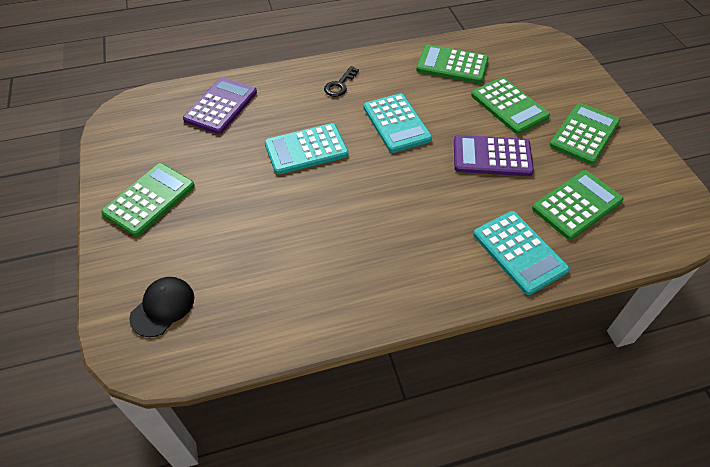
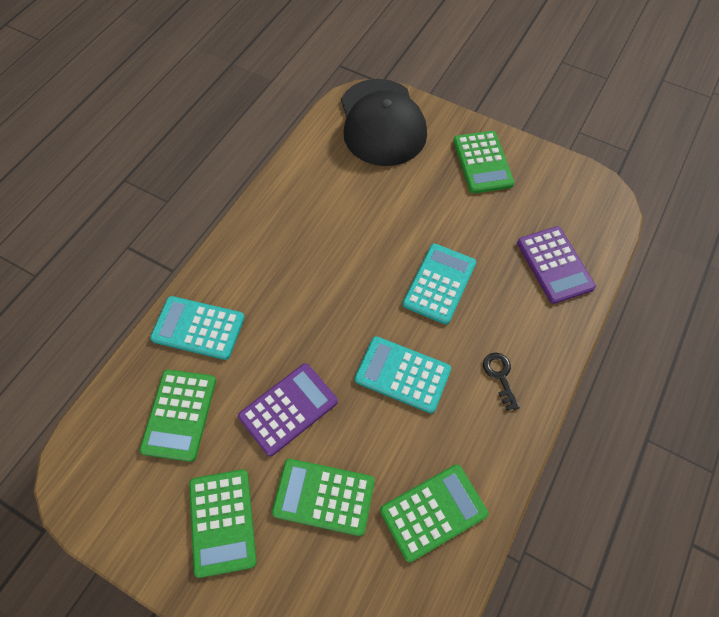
camera: 135 degrees right, 10 degrees up
(163, 307) = (382, 123): black cap -> black cap, size x2.22

